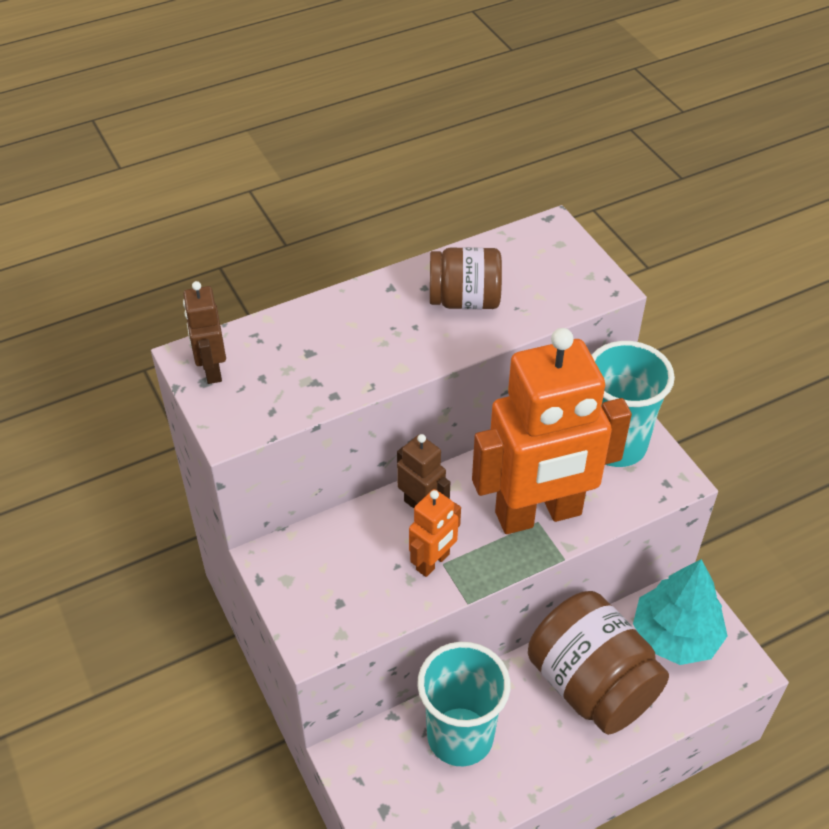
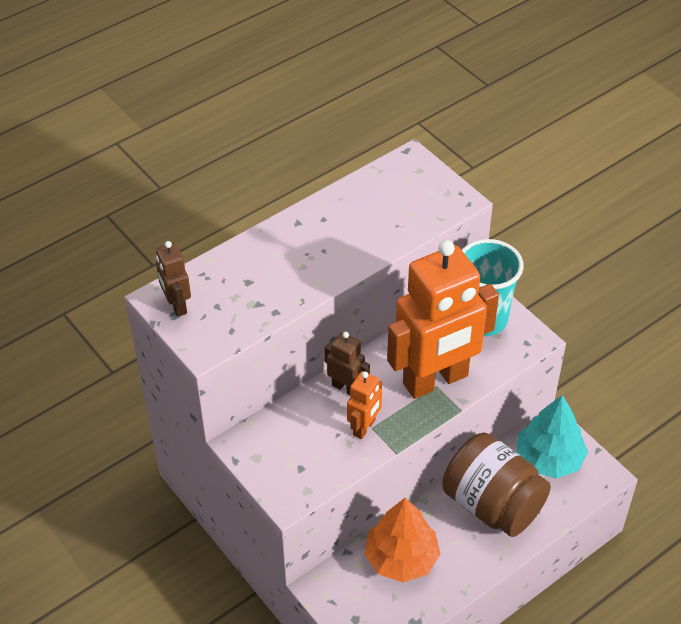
camera: 10 degrees left, 0 degrees up
(460, 736) = (401, 558): turquoise cup -> orange tree
(464, 300) = (356, 225): brown jar -> none

